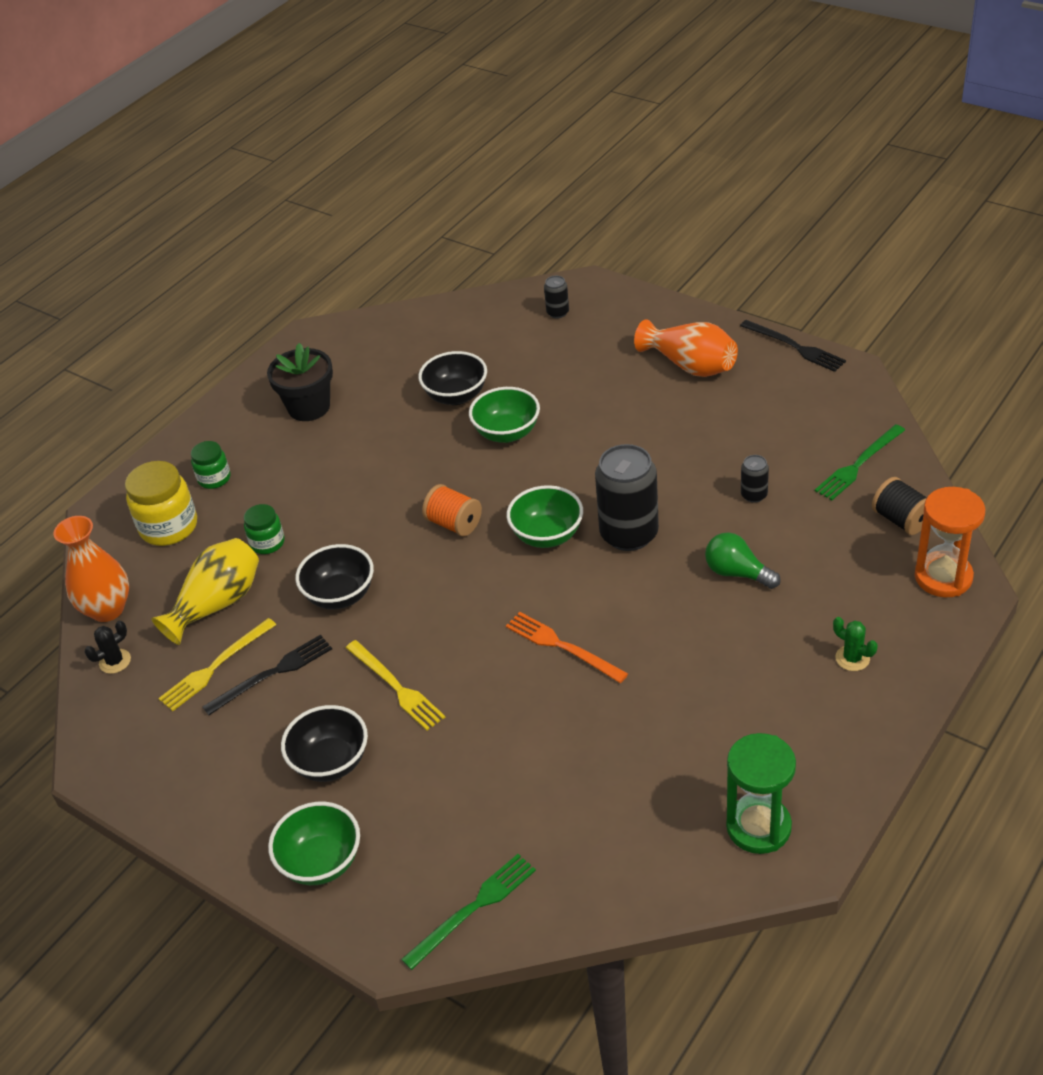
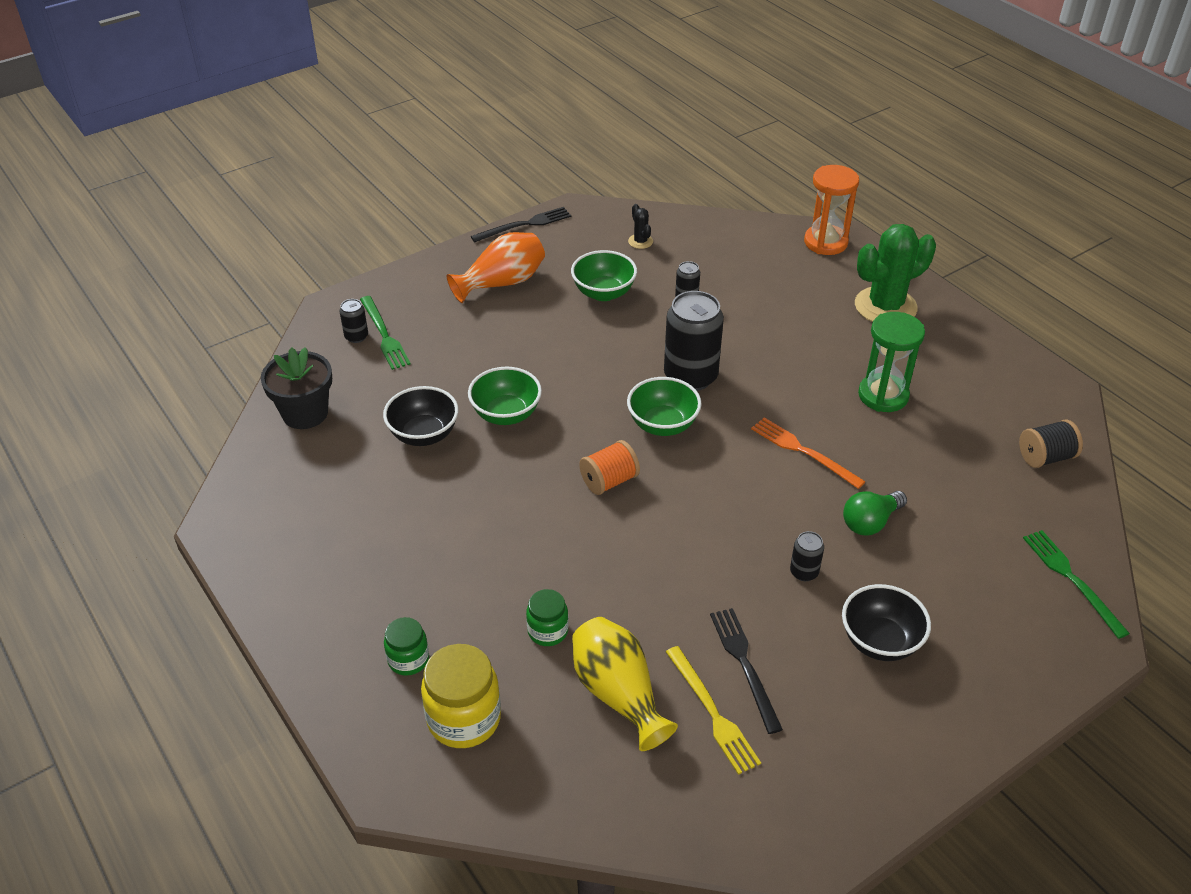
camera: 75 degrees left, 0 degrees up
(107, 609) = (569, 805): orange vase -> none
(115, 661) = (660, 809): black cactus -> black cactus (640, 241)
(309, 407) = (348, 551): black flower pot -> black flower pot (305, 413)
(321, 862) = (998, 674): green bowl -> green bowl (603, 293)
(340, 595) = (661, 587): black bowl -> none
(396, 687) = (804, 572): yellow fork -> black can
(562, 646) = (803, 451): orange fork -> orange fork turned 75 degrees clockwise
(737, 573) = (769, 333): green light bulb -> green light bulb (870, 522)
(758, 827) = (1029, 399): green hourglass -> green hourglass (883, 395)
(852, 658) = (885, 306): green cactus -> green cactus, size x2.33
(858, 464) = (686, 240): green fork -> green fork (384, 335)
(901, 520) = (757, 241): black spool -> black spool (1045, 457)

